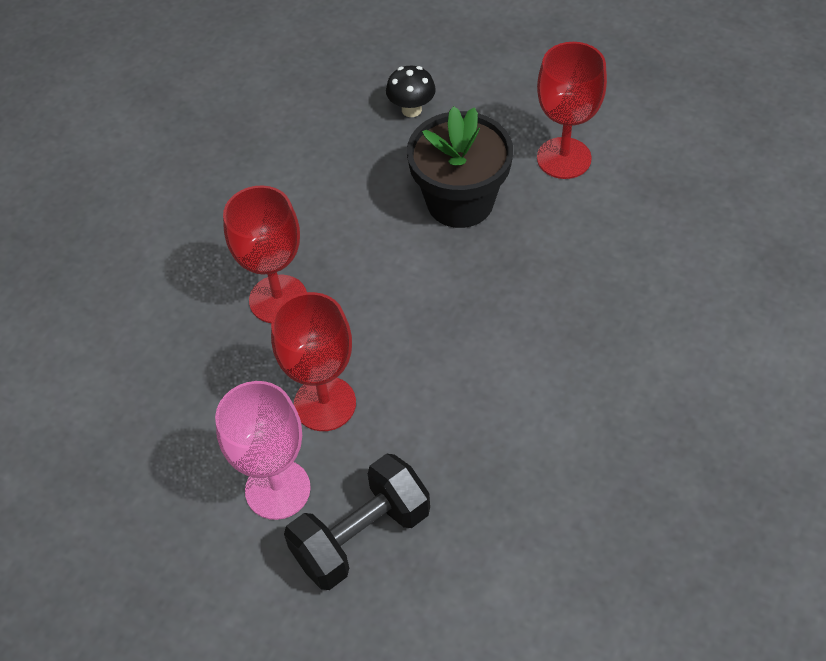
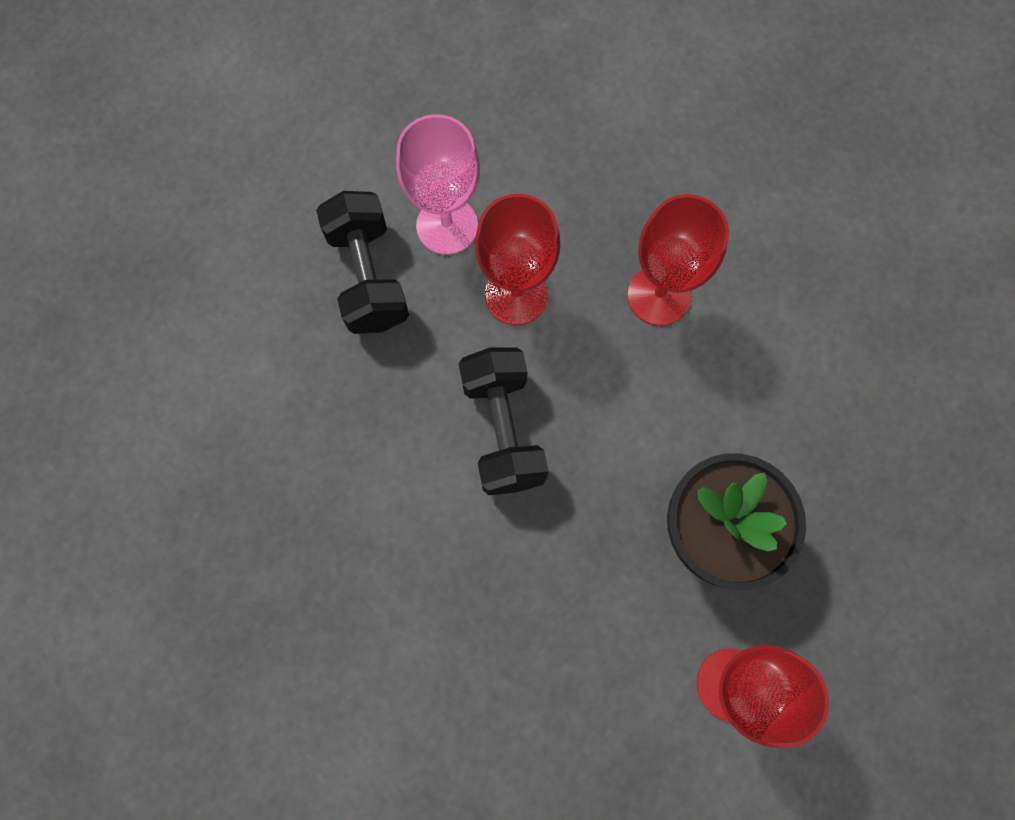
camera: 110 degrees right, 20 degrees up
(411, 110) = (882, 539): black mushroom -> none
(454, 365) = (503, 429): none -> black dumbbell

